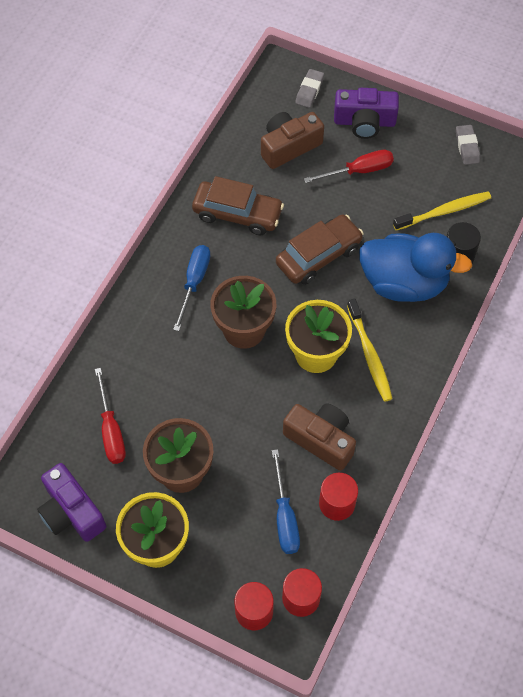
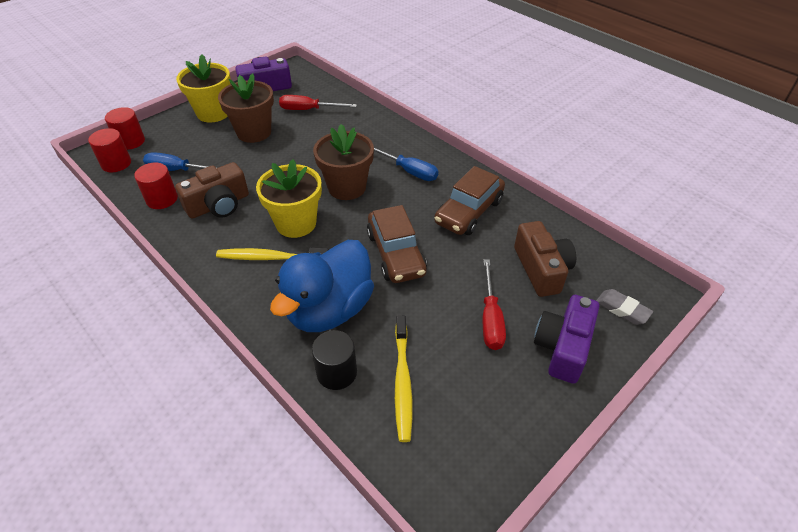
camera: 110 degrees right, 15 degrees down
(467, 147) = (494, 450): grey eraser -> none

